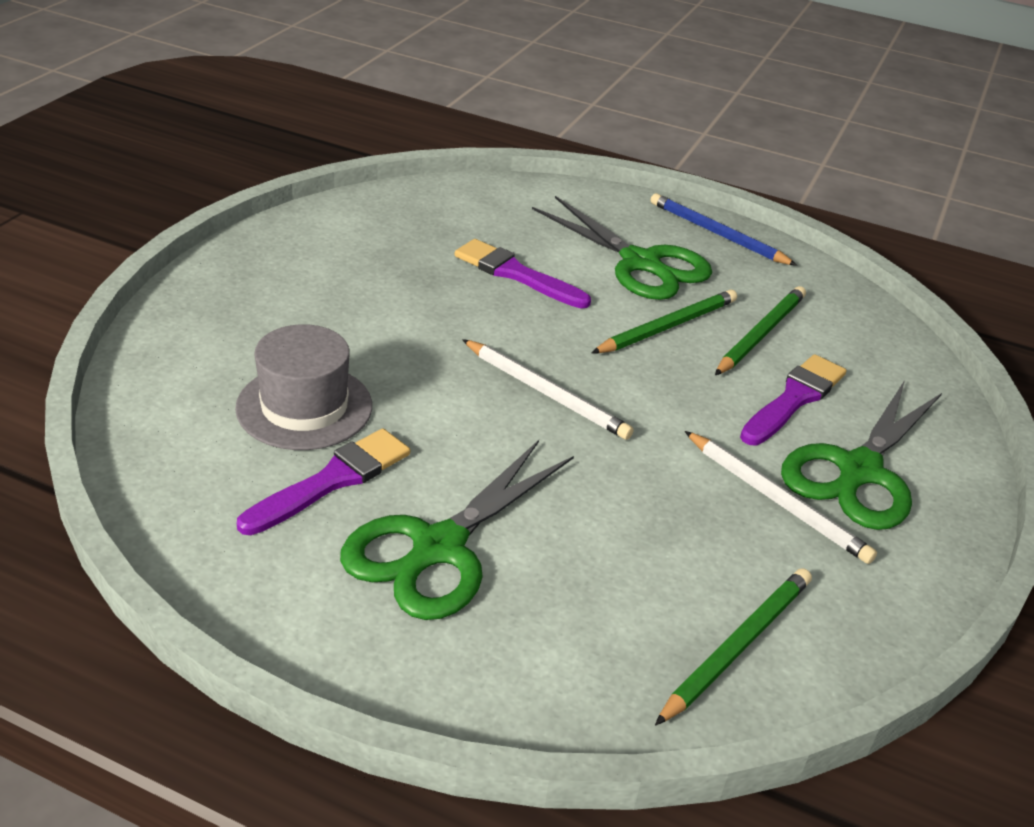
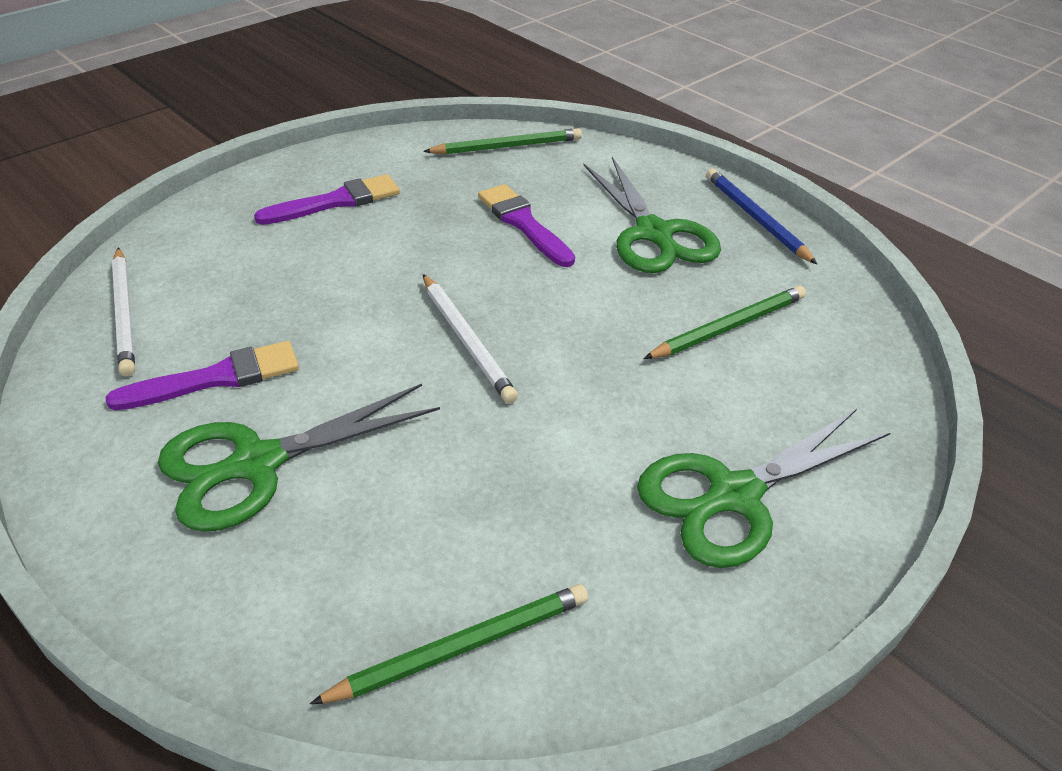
camera: 25 degrees right, 5 degrees up
(304, 407) = (245, 307): grey hat -> none
(667, 326) = (635, 300): green pencil -> green pencil (507, 146)
(777, 500) = (619, 503): white pencil -> white pencil (125, 313)
(794, 399) = (716, 401): purple brush -> purple brush (336, 202)

